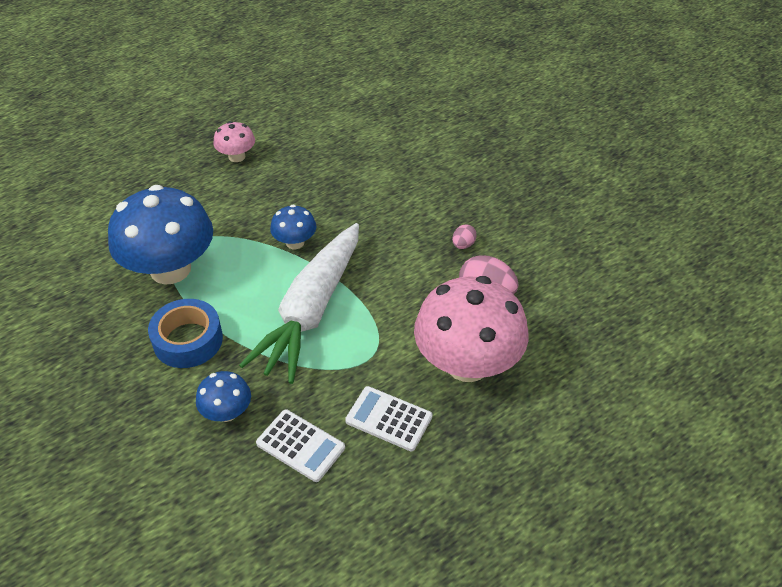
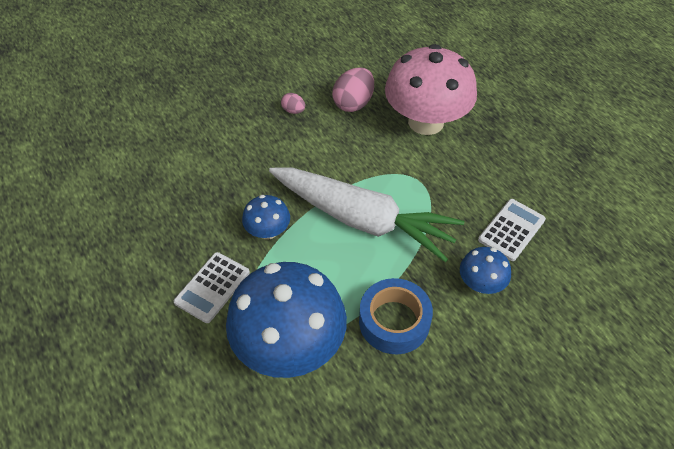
camera: 85 degrees left, 5 degrees up
(237, 156) = (108, 287): pink mushroom -> none
(389, 419) = (481, 172): white calculator -> white calculator (212, 287)

